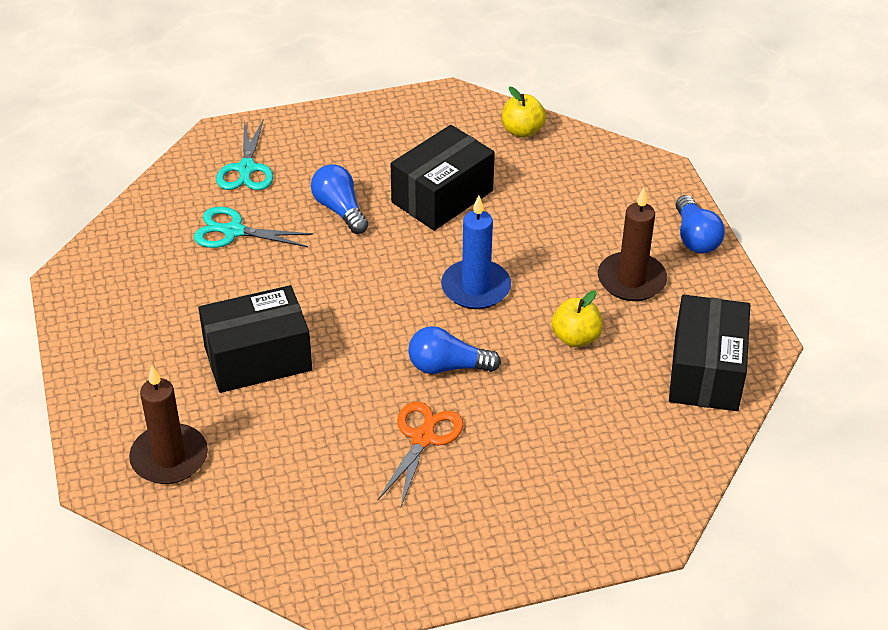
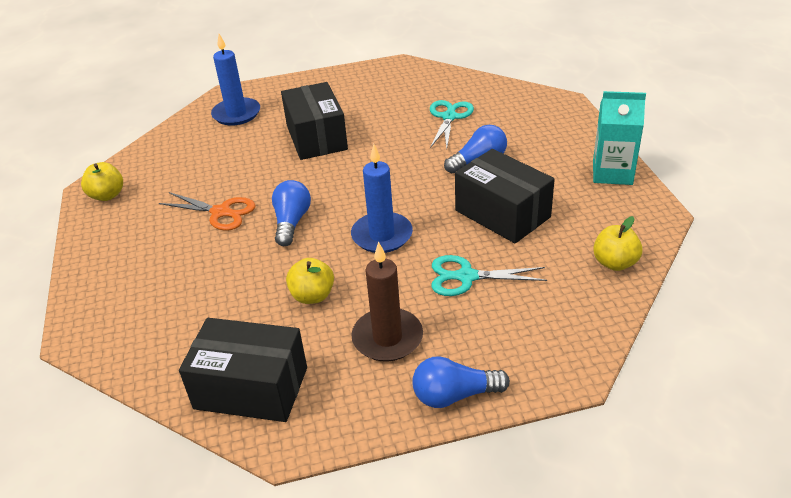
camera: 95 degrees right, 5 degrees down
(169, 457) = (236, 114): brown candle -> blue candle
(246, 169) = (523, 116): turquoise scissors -> turquoise scissors (467, 277)
(372, 577) = (107, 195): none -> yellow apple
(376, 115) = (612, 173): none -> turquoise carton

